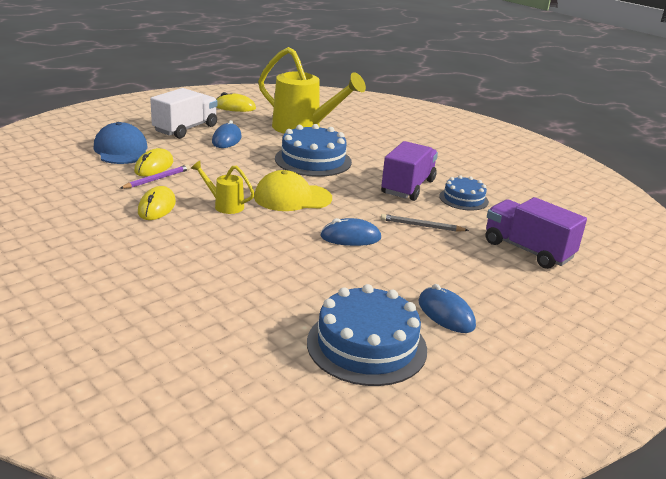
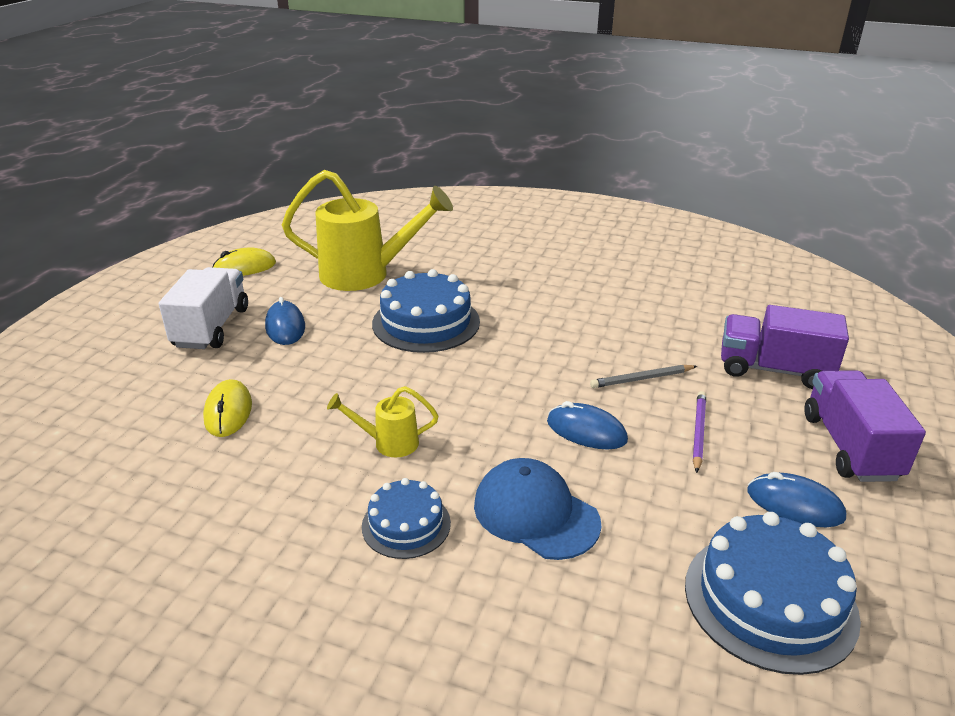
camera: 25 degrees left, 5 degrees up
(121, 150) = (152, 399): blue cap -> blue cap (535, 513)
(157, 179) = (254, 433): purple pencil -> purple pencil (698, 432)
(157, 207) = (301, 485): yellow mouse -> none
(292, 198) = (460, 394): yellow cap -> none
(350, 237) = (586, 431): blue mouse -> blue mouse turned 60 degrees clockwise
(408, 187) = (571, 324): purple truck -> purple truck (850, 447)
(463, 199) = (643, 320): blue cake -> blue cake (406, 524)

